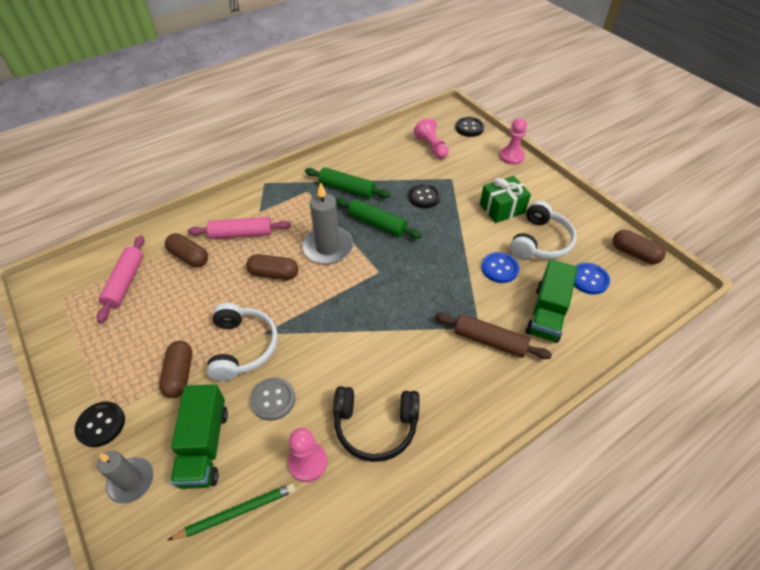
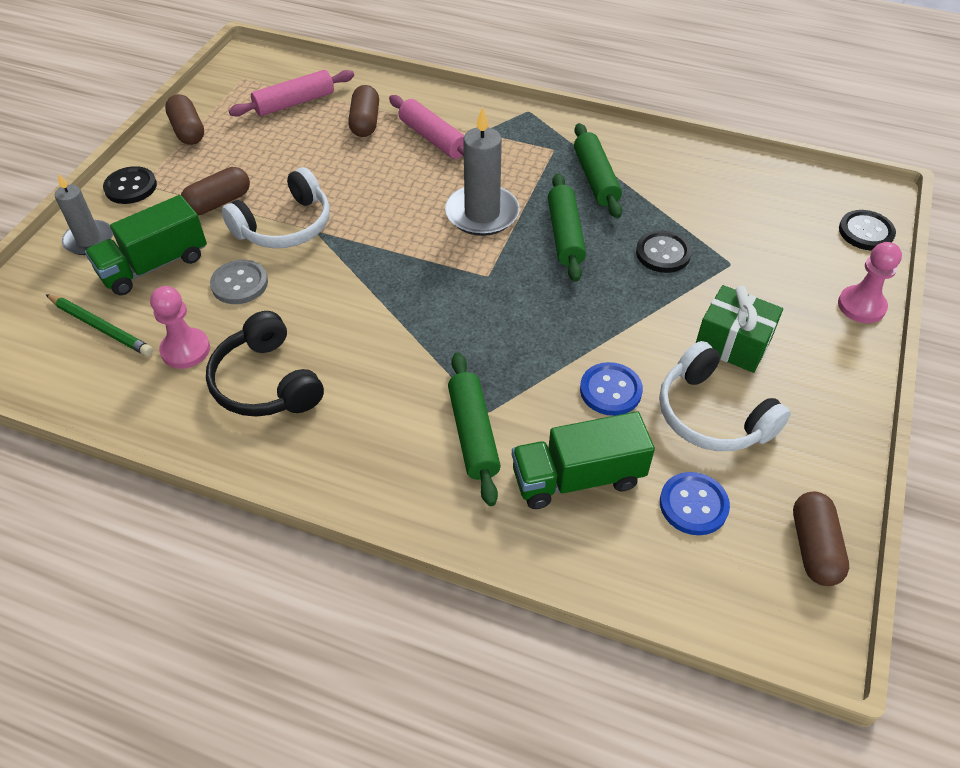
camera: 55 degrees right, 0 degrees up
(274, 274) = (401, 193): brown capsule -> brown capsule (188, 131)
(431, 147) = (771, 214): pink pawn -> none
(490, 341) = (473, 434): brown rolling pin -> green rolling pin
(540, 241) = (712, 415): white headphones -> white headphones turned 60 degrees clockwise

